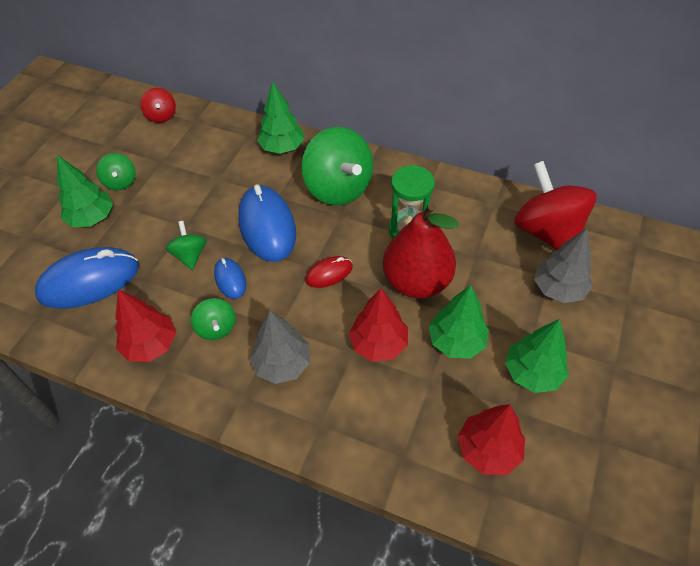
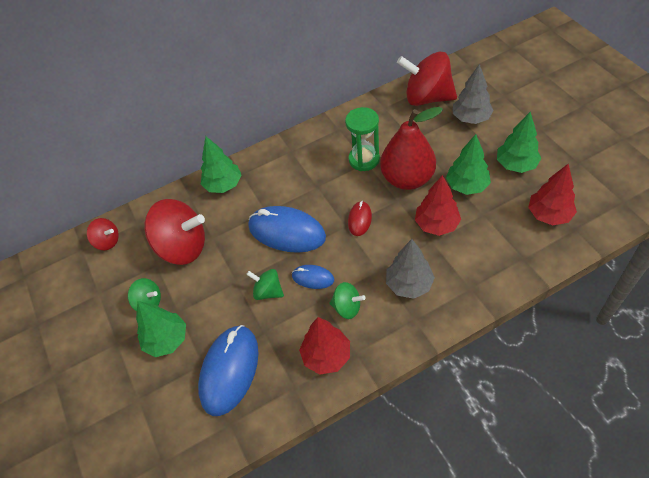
camera: 45 degrees left, 0 degrees up
(192, 166) = (183, 247): none -> red spinning top
(338, 188) = (293, 175): green spinning top -> none

